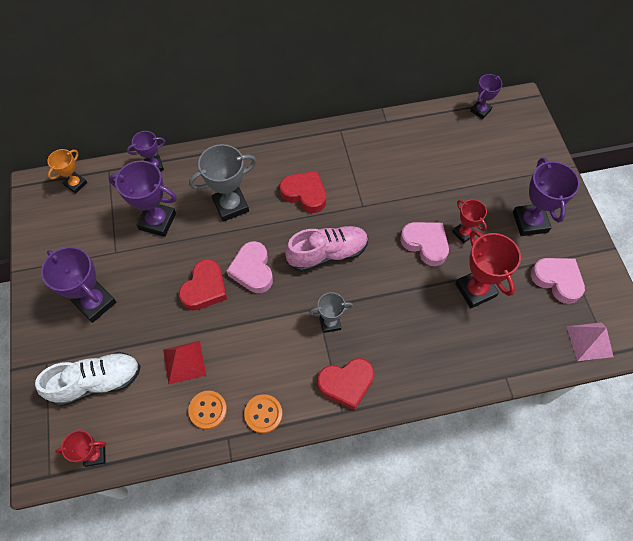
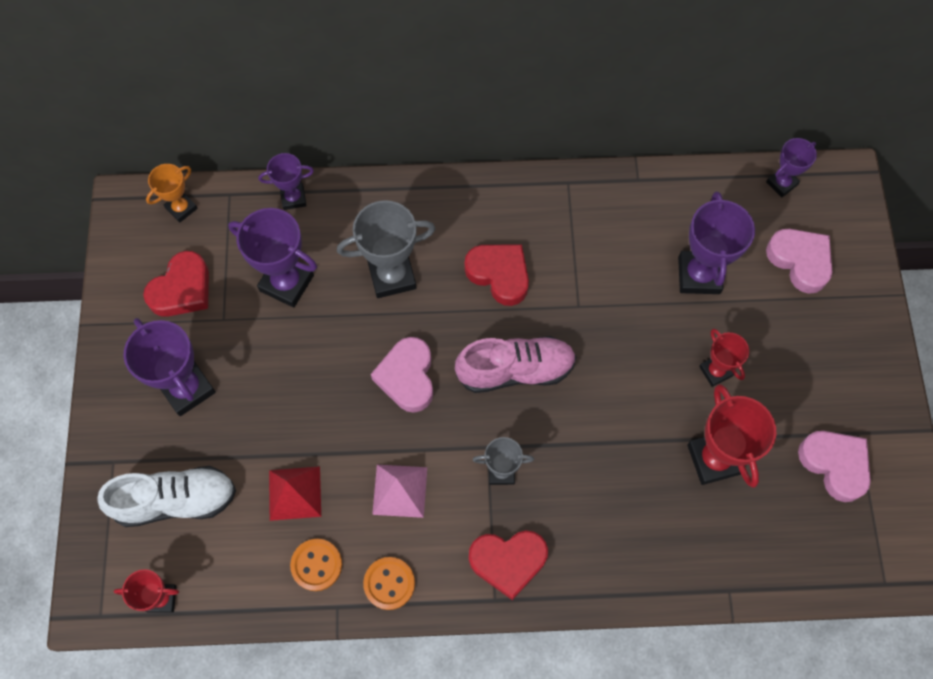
camera: 10 degrees right, 5 degrees up
(205, 288) = (338, 393): red heart -> red heart (182, 289)
(425, 244) = (657, 379): pink heart -> pink heart (800, 261)
(530, 222) = (816, 370): purple trophy -> purple trophy (699, 275)
(589, 341) = (860, 561): pink pyramid -> pink pyramid (400, 490)

